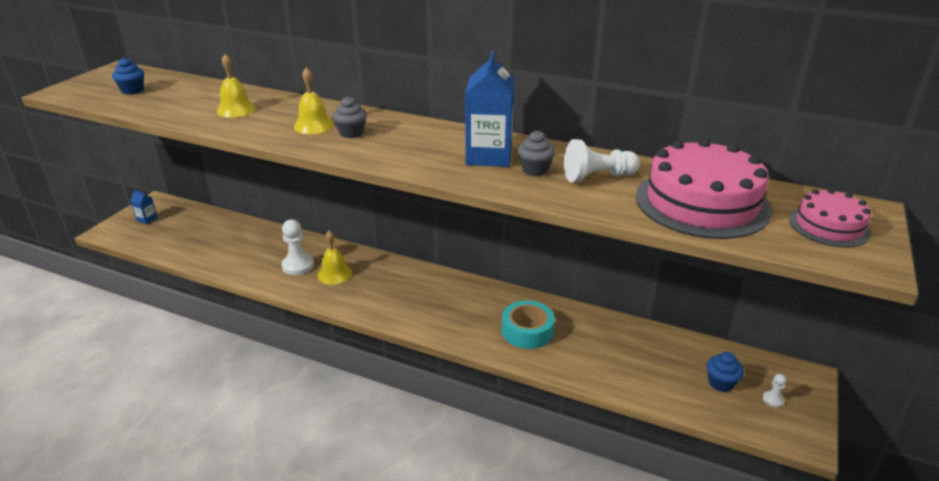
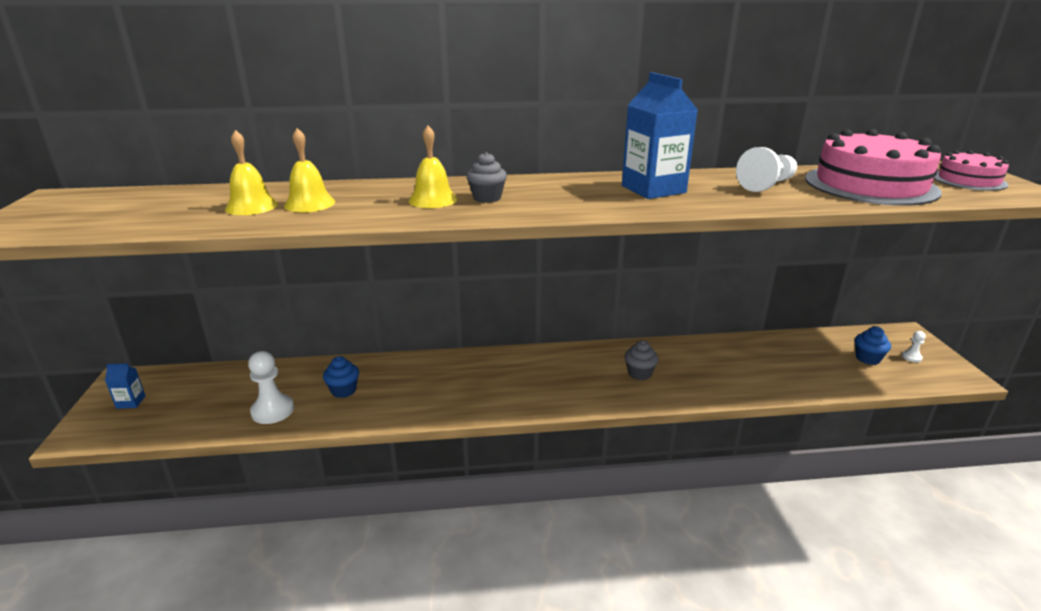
camera: 30 degrees left, 5 degrees down
(132, 90) = (122, 211): blue cupcake -> blue cupcake (343, 390)
(298, 265) = (395, 390): white pawn -> white pawn (273, 411)
(334, 274) = (446, 384): yellow bell -> yellow bell (251, 206)
(527, 331) = (687, 372): turquoise tape -> none
(535, 170) = (711, 190): grey cupcake -> grey cupcake (639, 373)

